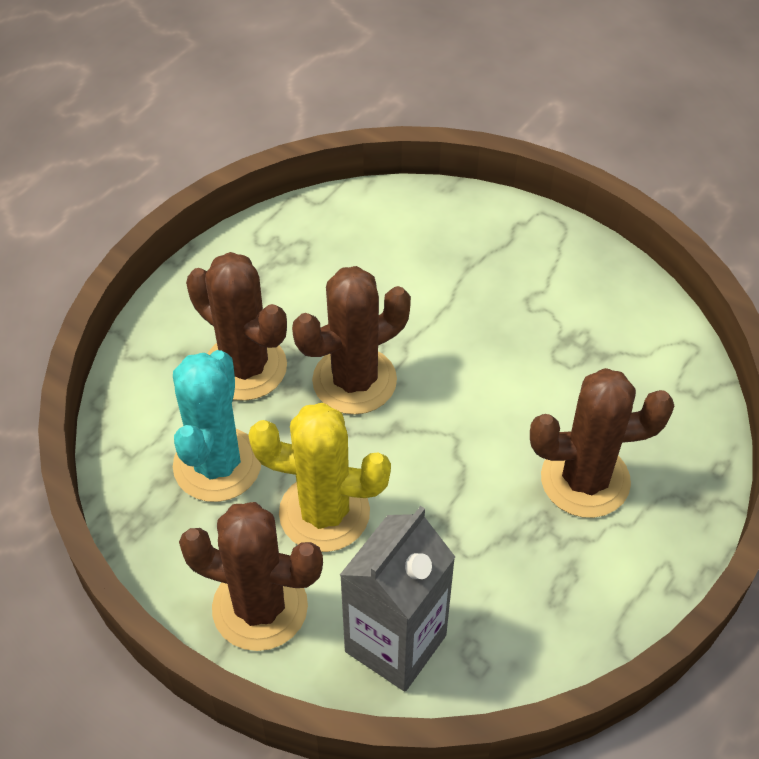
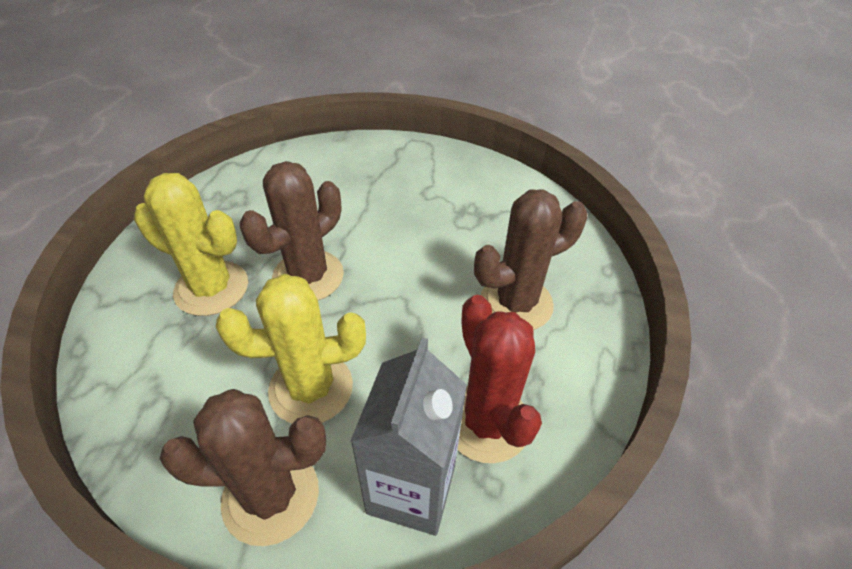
camera: 20 degrees left, 5 degrees down
(217, 465) = (201, 373): turquoise cactus -> none
(245, 367) = (211, 288): brown cactus -> yellow cactus
(496, 603) = (486, 422): none -> red cactus

